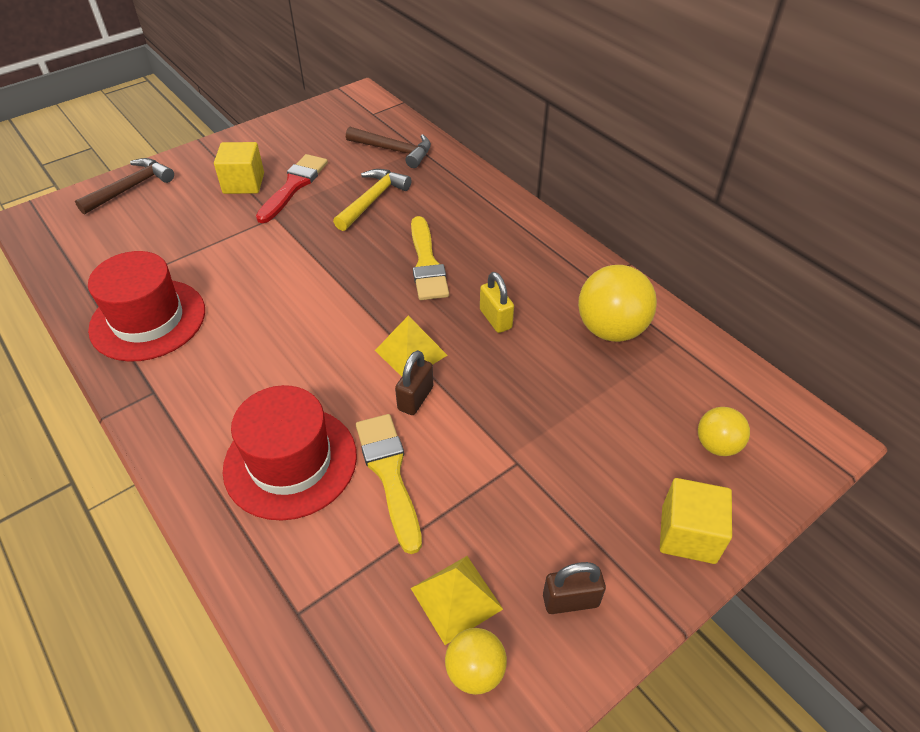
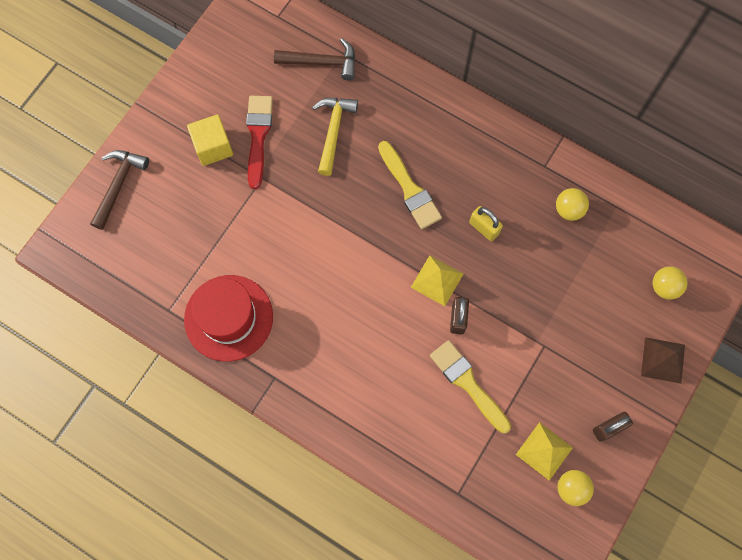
camera: 20 degrees left, 25 degrees up
(290, 462) = (400, 397): red hat -> none
(611, 329) = (568, 210): yellow ball -> yellow ball, size x0.57
(688, 534) = (663, 360): yellow cube -> brown pyramid

